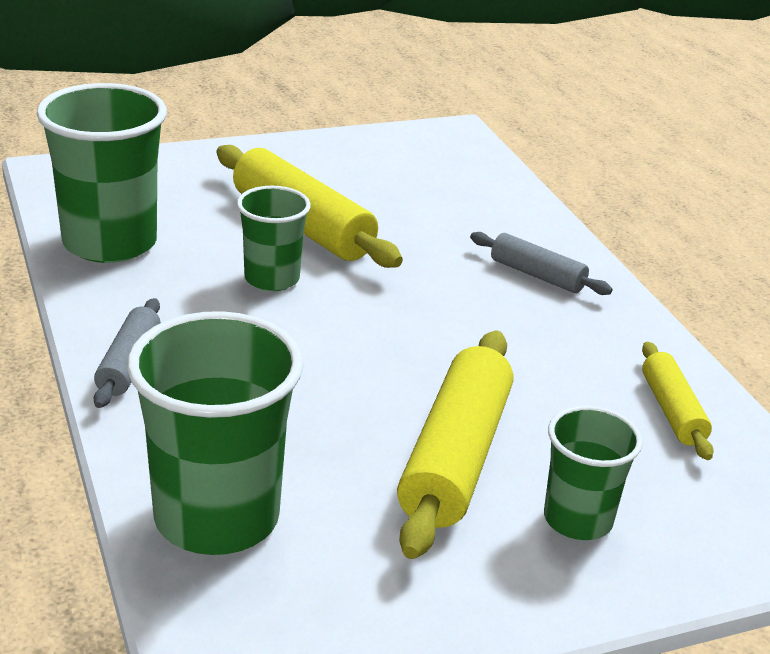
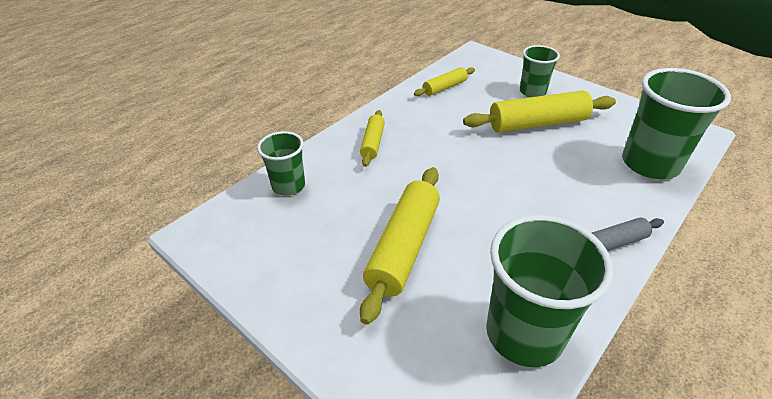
camera: 115 degrees left, 10 degrees up
(272, 279) = (477, 231): green cup -> green cup (288, 186)
(537, 275) = (373, 143): grey rolling pin -> yellow rolling pin

